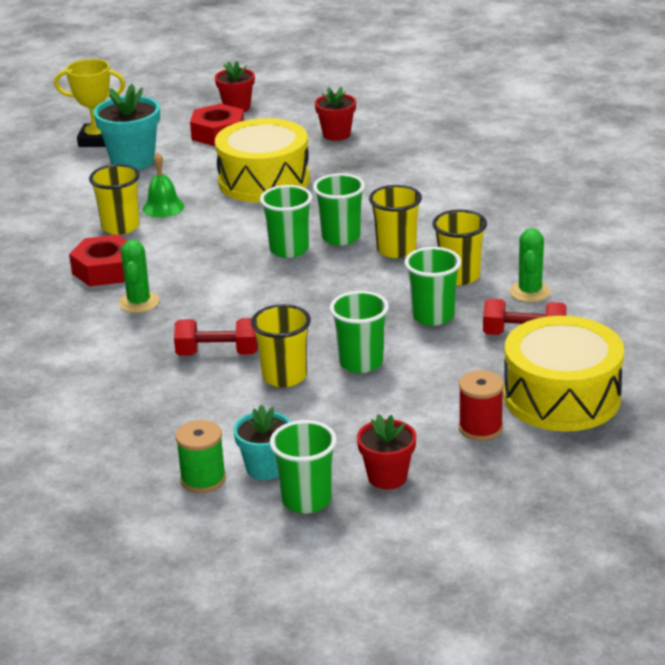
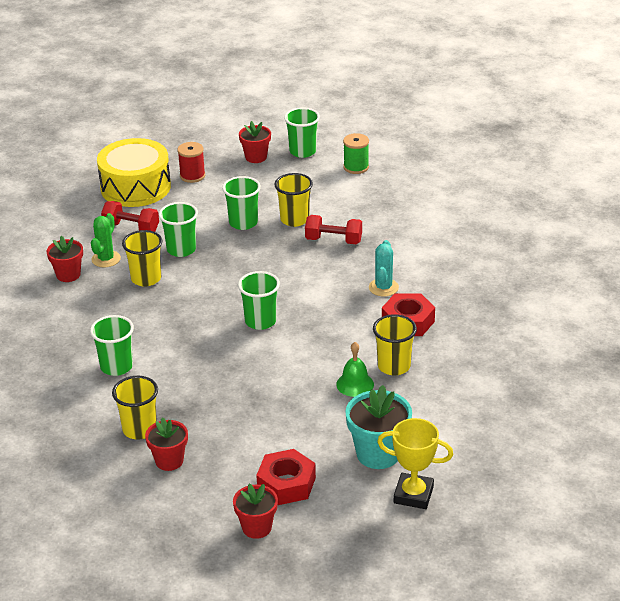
camera: 170 degrees left, 5 degrees up
(139, 302) = (383, 287): green cactus -> turquoise cactus
(264, 181) = (259, 404): yellow drum -> none
(265, 468) = (320, 169): turquoise flower pot -> none
(341, 237) = (216, 327): green cup -> green cup (116, 366)
(396, 249) = (179, 309): yellow cup -> yellow cup (139, 429)
(565, 268) = (68, 275): none -> red flower pot

